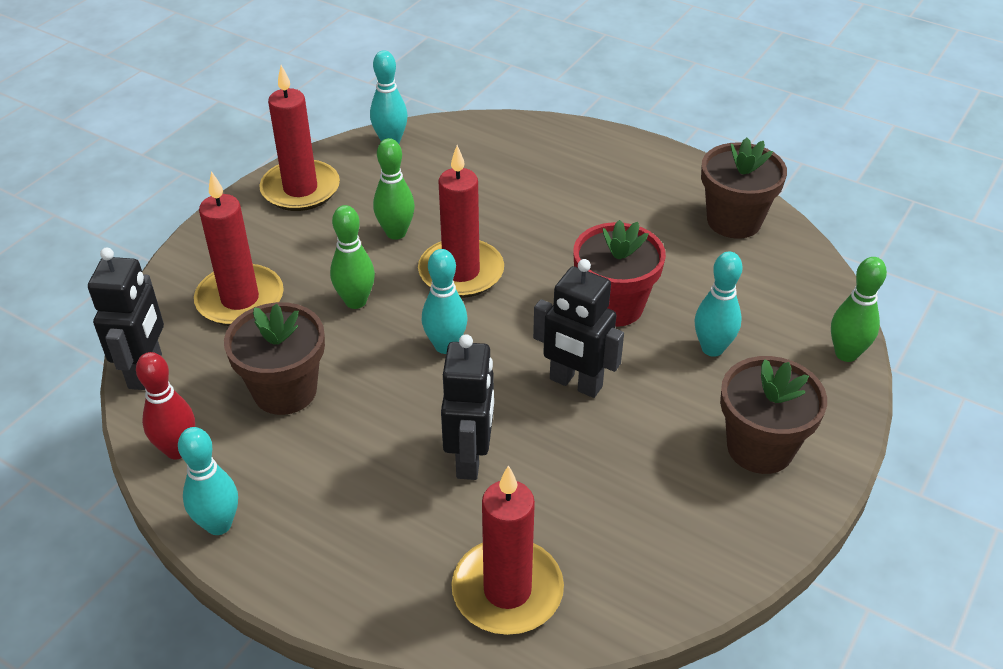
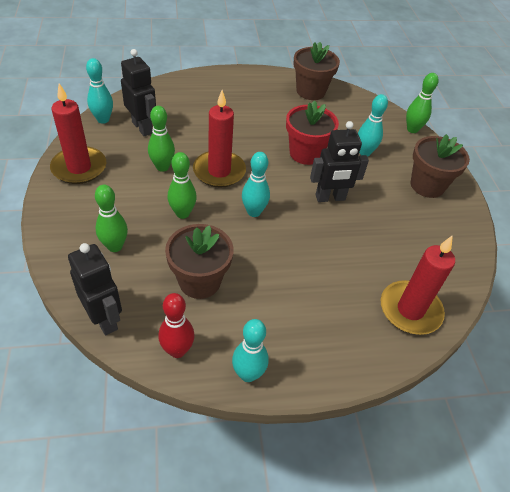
camera: 45 degrees left, 5 degrees up
(240, 299) = (115, 246): red candle -> green bowling pin
(470, 458) = (327, 259): black robot -> black robot (142, 127)

